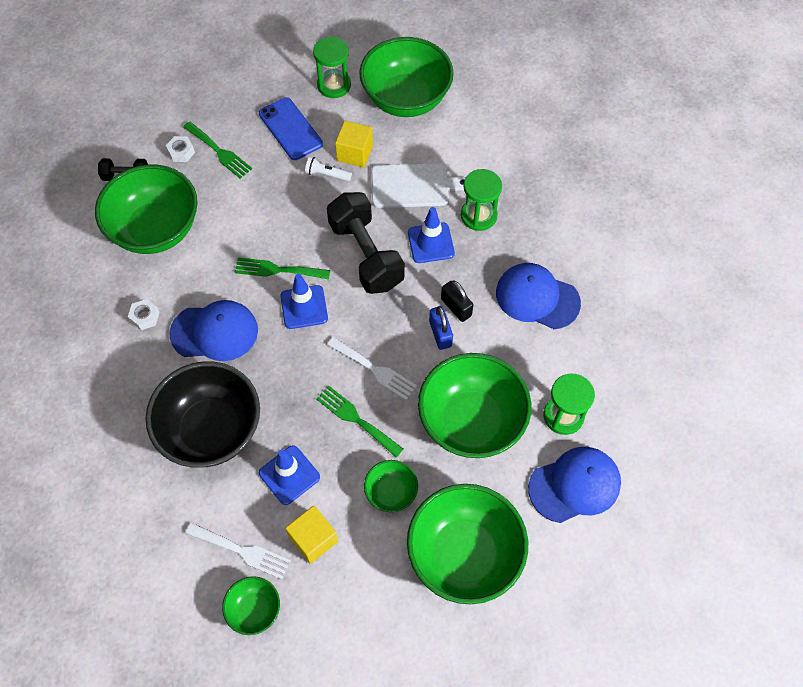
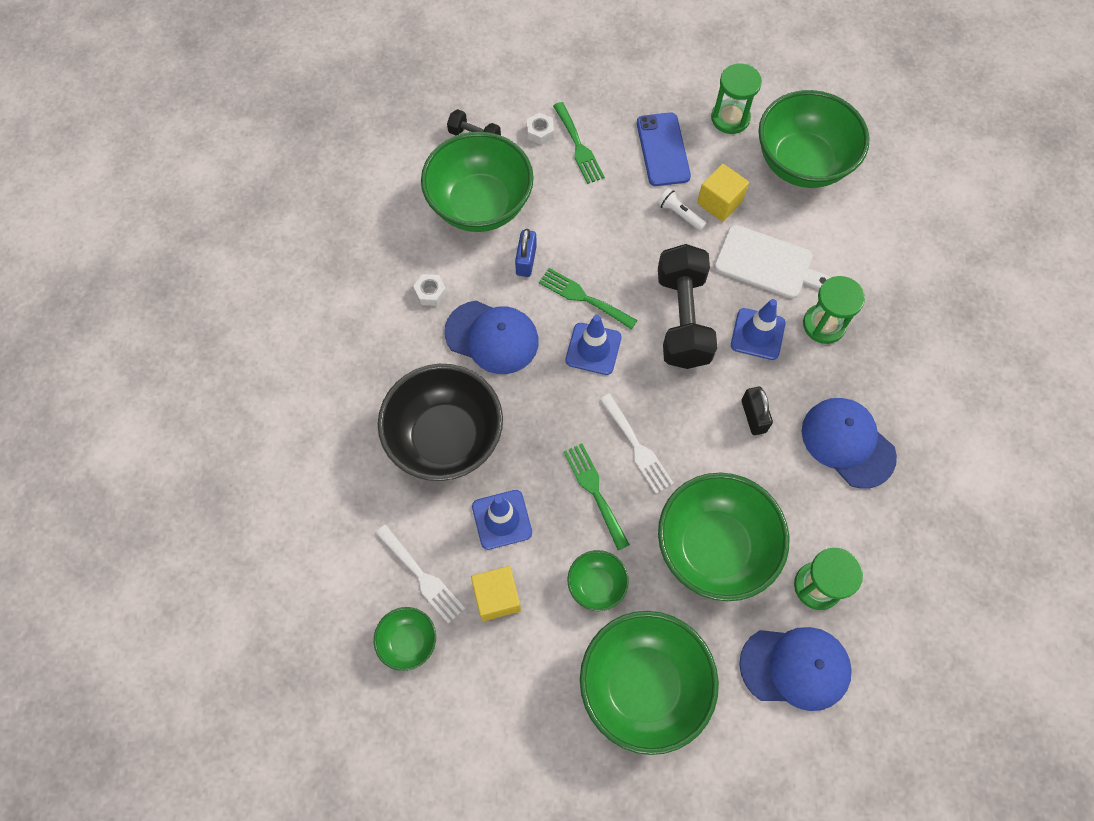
camera: 25 degrees right, 5 degrees up
(440, 334) = (723, 438): blue padlock -> blue padlock (526, 260)

